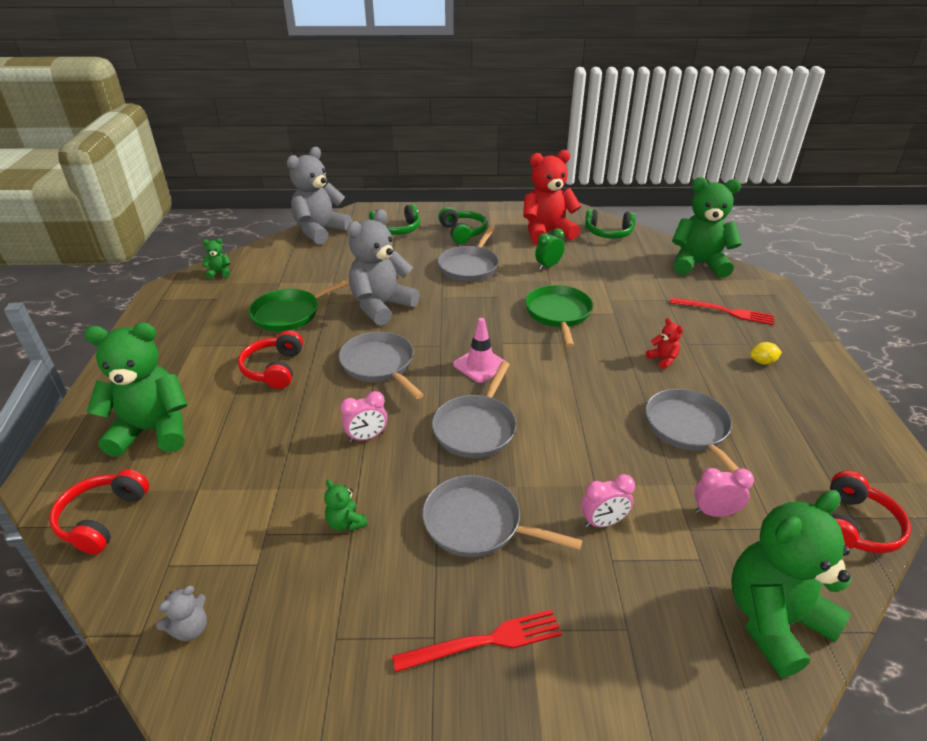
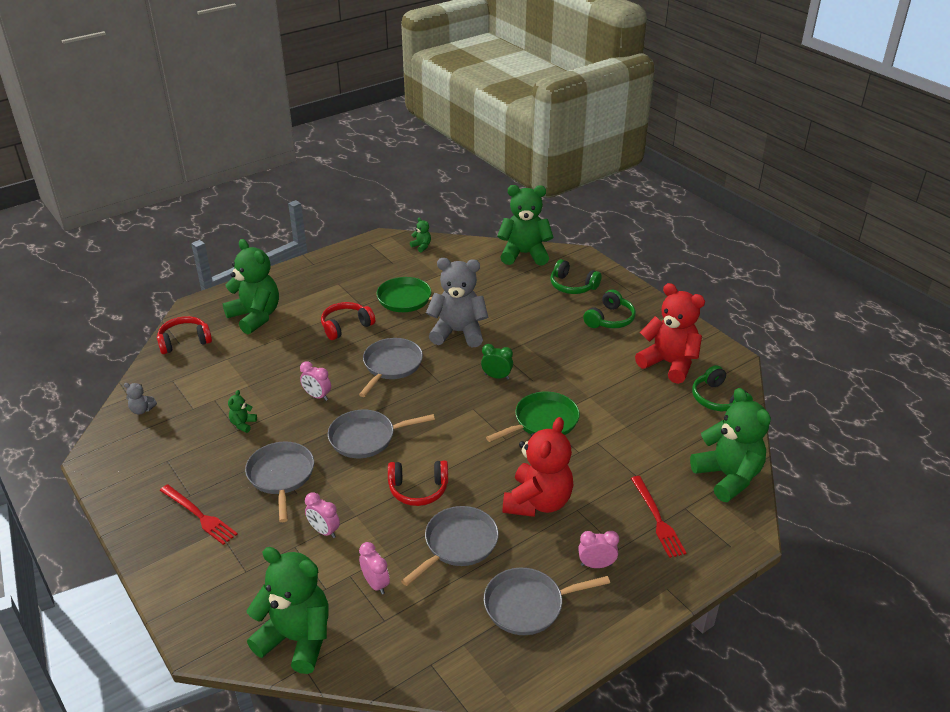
camera: 55 degrees right, 0 degrees up
(320, 231) = (524, 254): grey teddy bear -> green teddy bear
(469, 266) = (560, 347): grey pan -> grey pan (527, 605)
(480, 365) = (435, 410): pink traffic cone -> none
(548, 266) = (611, 387): green clock -> green clock (496, 376)
(663, 359) = (538, 502): red teddy bear -> red teddy bear, size x2.43
(762, 362) = (596, 565): yellow lemon -> pink clock
(854, 526) = (421, 667): red headphones -> red headphones (418, 489)

